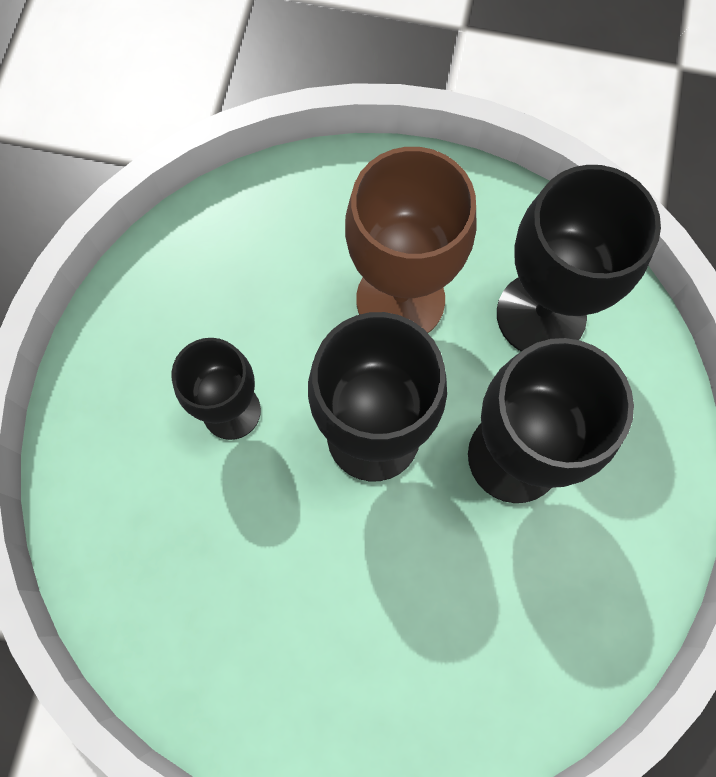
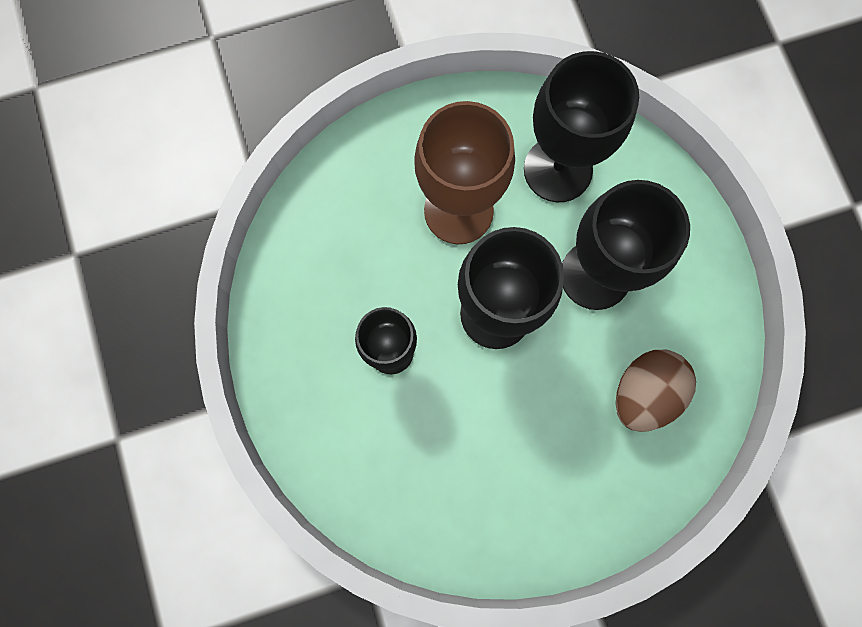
camera: 30 degrees left, 5 degrees up
(492, 626) = (644, 393): none -> brown egg

